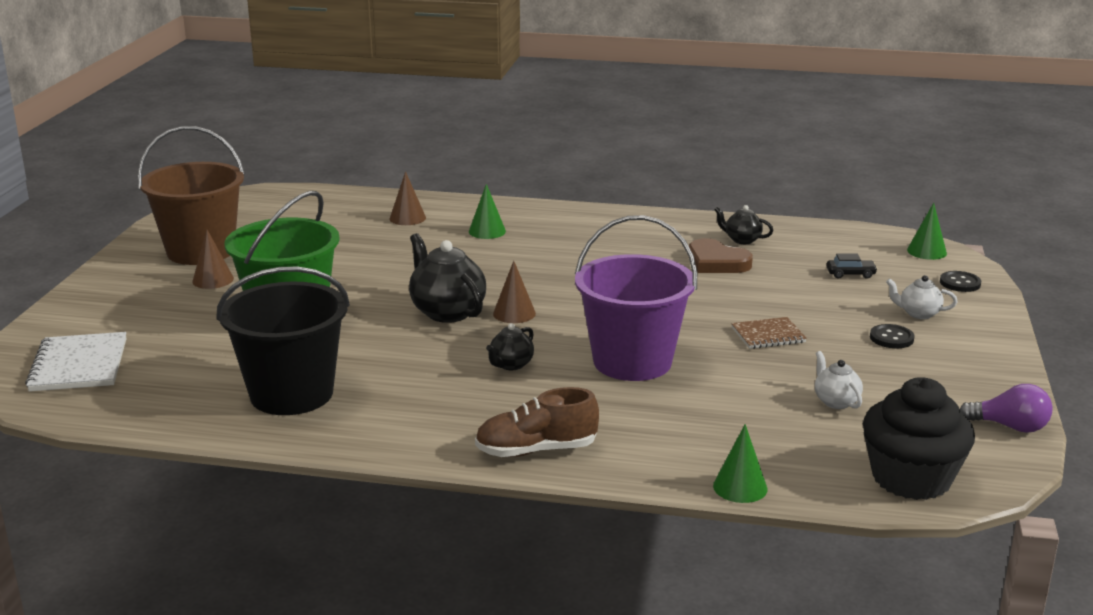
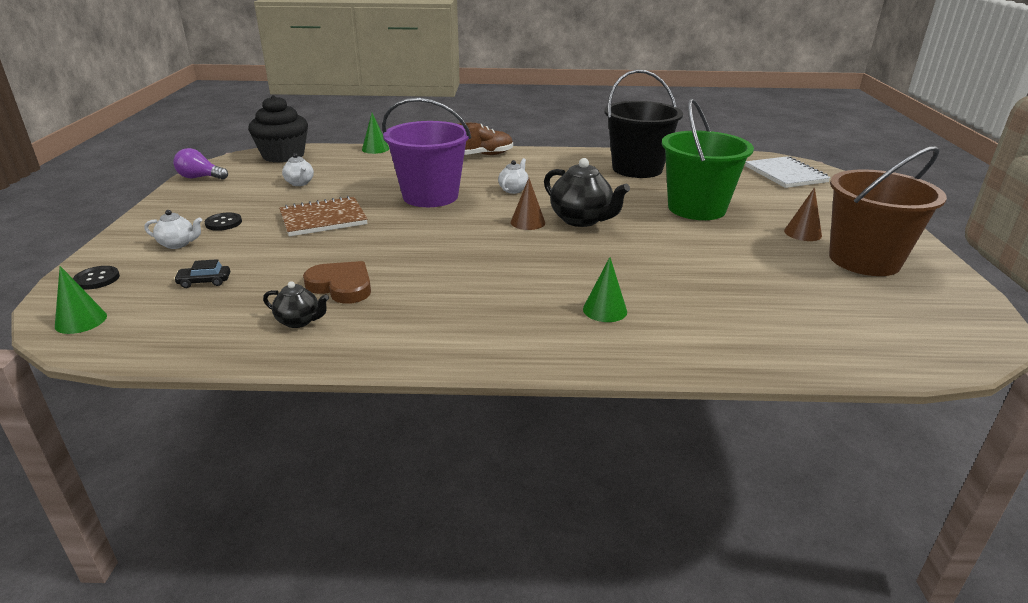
camera: 170 degrees right, 5 degrees up
(407, 218) = (714, 324): brown cone -> none
(511, 365) = (513, 190): black teapot -> white teapot
(768, 335) = (323, 219): brown notebook -> brown notebook, size x1.59

